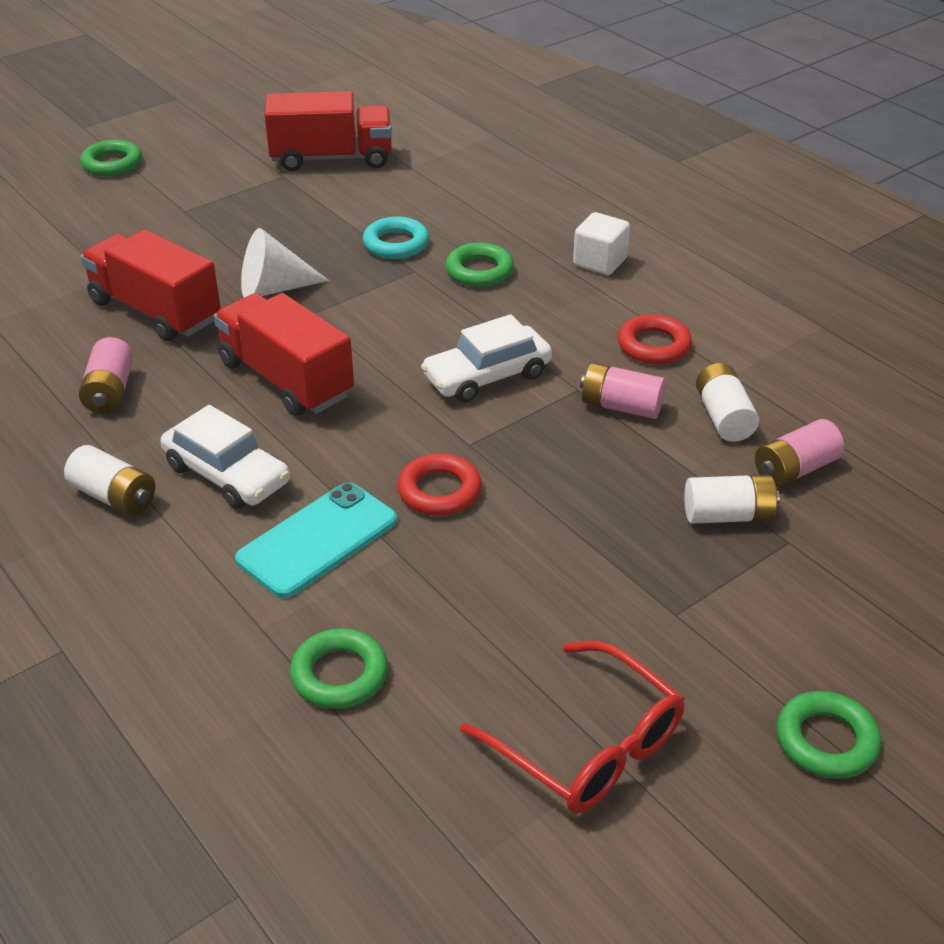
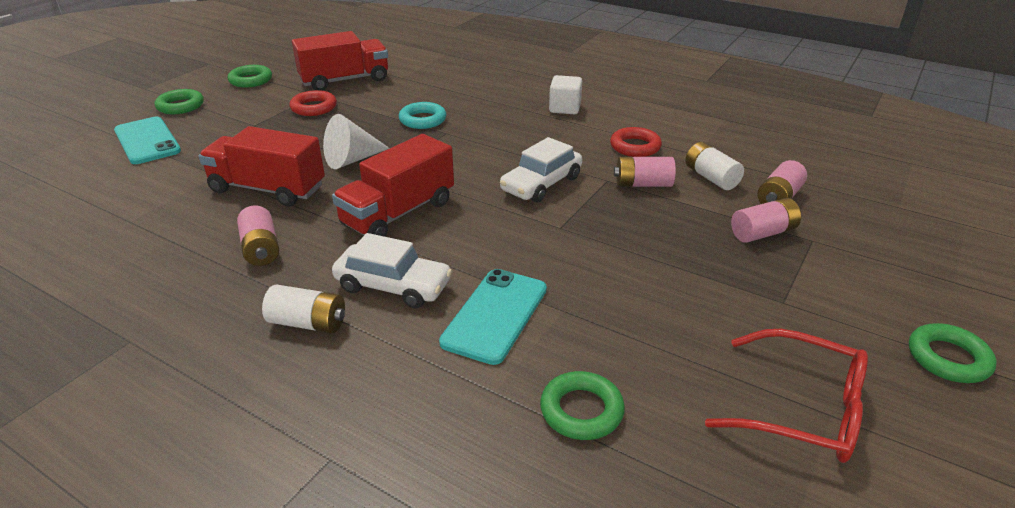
camera: 20 degrees left, 5 degrees down
(53, 211) = (147, 141): none -> turquoise phone
(286, 379) = (398, 213): red truck -> red truck turned 75 degrees counterclockwise
(439, 491) = (561, 261): red ring -> red ring (314, 107)
(479, 271) = (490, 125): green ring -> green ring (251, 80)
(728, 515) = (763, 233): white battery -> pink battery

